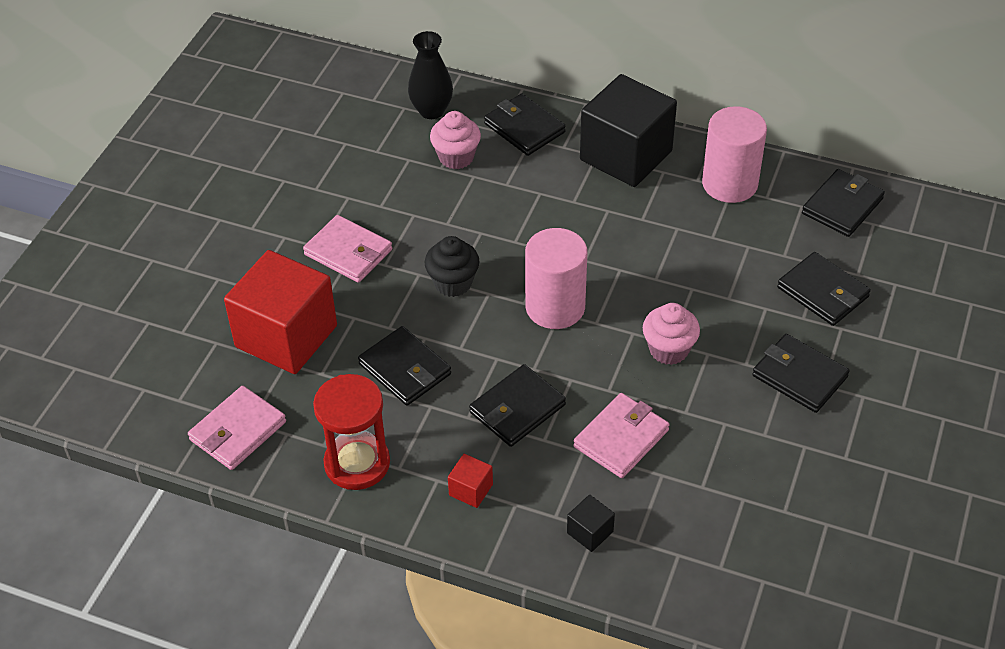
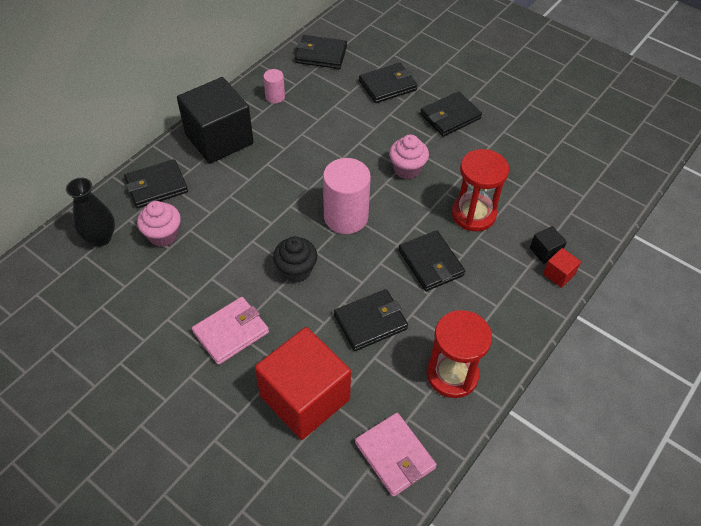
camera: 75 degrees left, 5 degrees up
(471, 490) = (495, 308): red cube -> red cube (558, 274)
(621, 438) = (473, 214): pink wallet -> red hourglass
(729, 184) = (275, 97): pink cylinder -> pink cylinder, size x0.50
(842, 206) = (321, 54): black wallet -> black wallet turned 45 degrees counterclockwise

